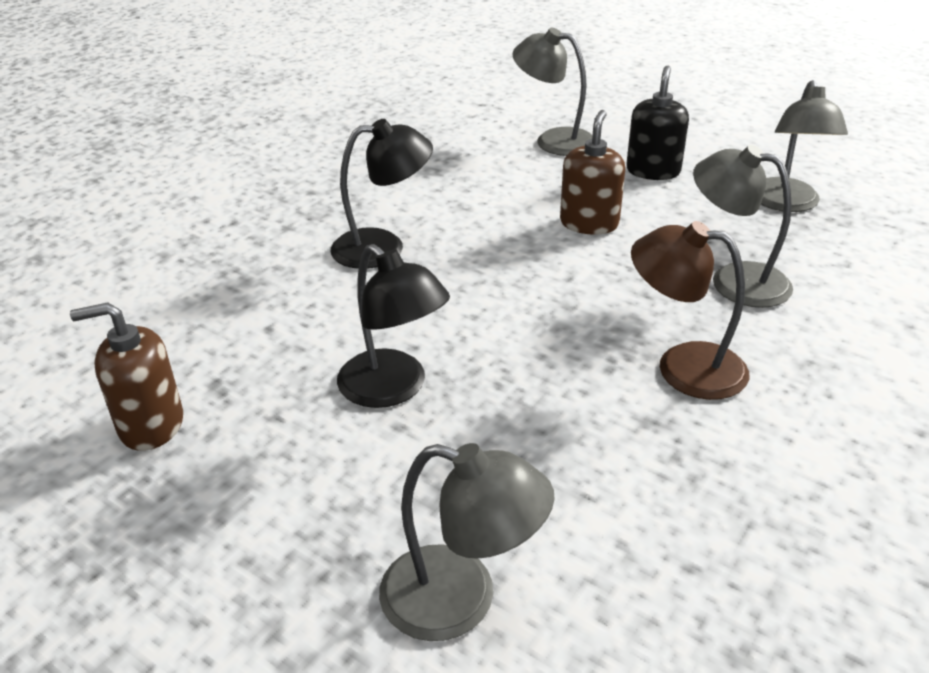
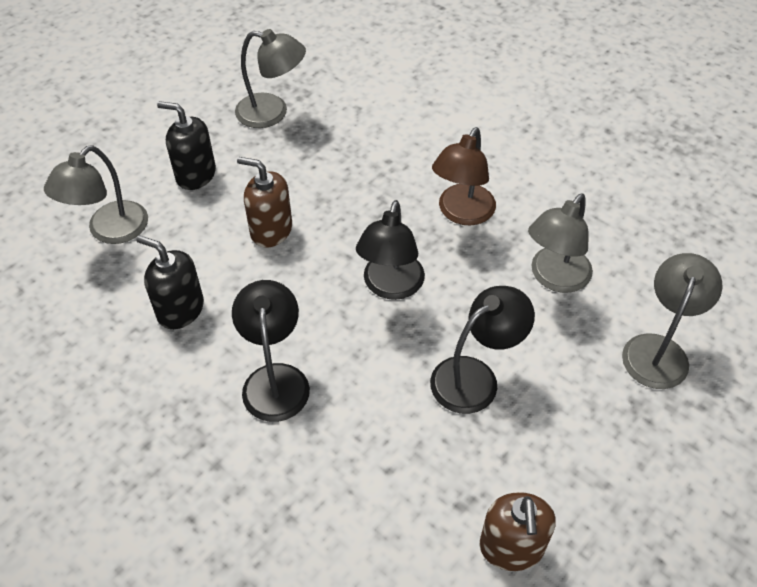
camera: 85 degrees left, 15 degrees up
(464, 187) = (180, 310): none -> black soap dispenser
(527, 312) = (390, 286): none -> black lamp
(734, 280) = (368, 166): grey lamp -> grey lamp (554, 278)

